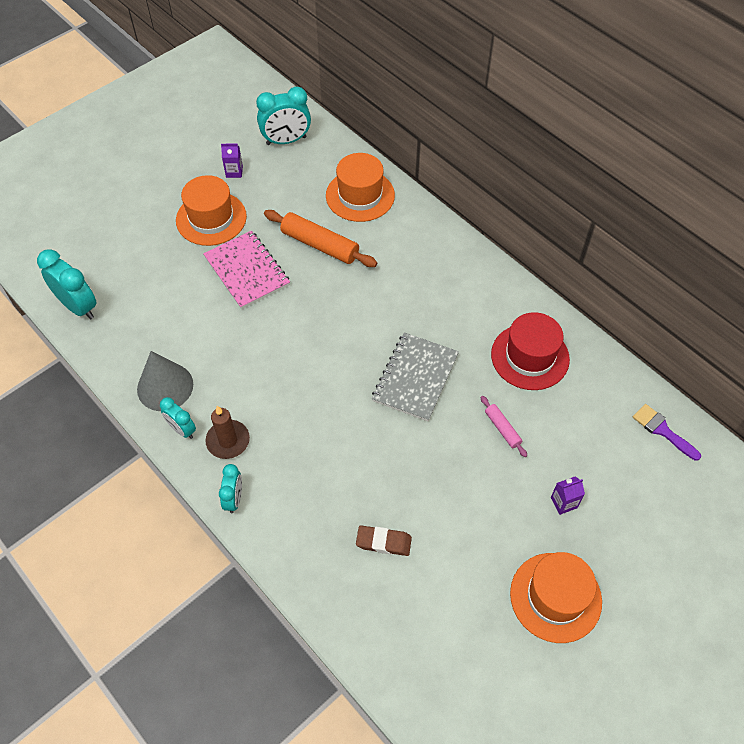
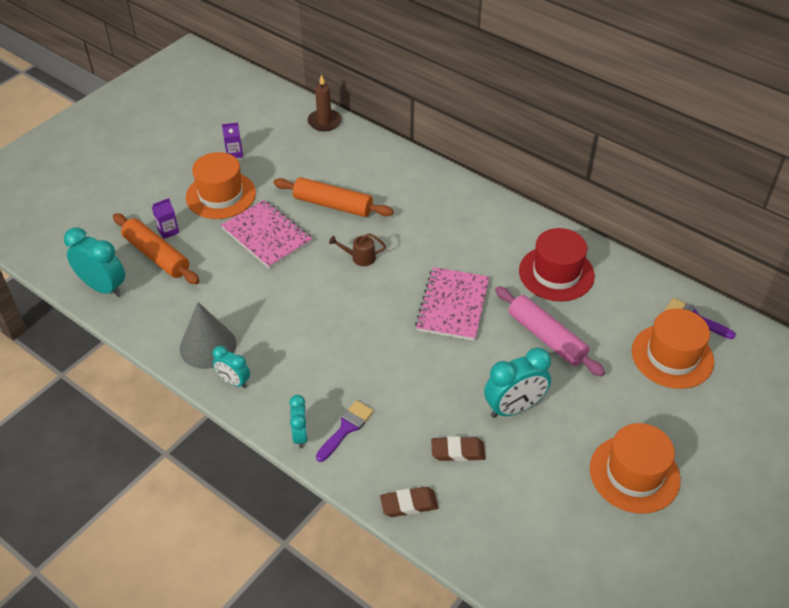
camera: 10 degrees left, 10 degrees down
(135, 278) = (156, 255): none -> orange rolling pin
(228, 441) = (282, 385): brown candle -> brown candle (324, 122)
(280, 498) = (346, 428): none -> purple brush
(286, 141) = (279, 121): turquoise clock -> turquoise clock (514, 408)
(323, 591) = (409, 504): none -> brown eraser
(333, 309) = (359, 257): none -> brown watering can
(360, 195) = (361, 159): orange hat -> orange hat (672, 356)
(415, 378) = (453, 305): grey notebook -> pink notebook
(502, 429) = (546, 337): pink rolling pin -> pink rolling pin, size x1.92
(563, 502) = (620, 392): purple carton -> purple carton (168, 231)

